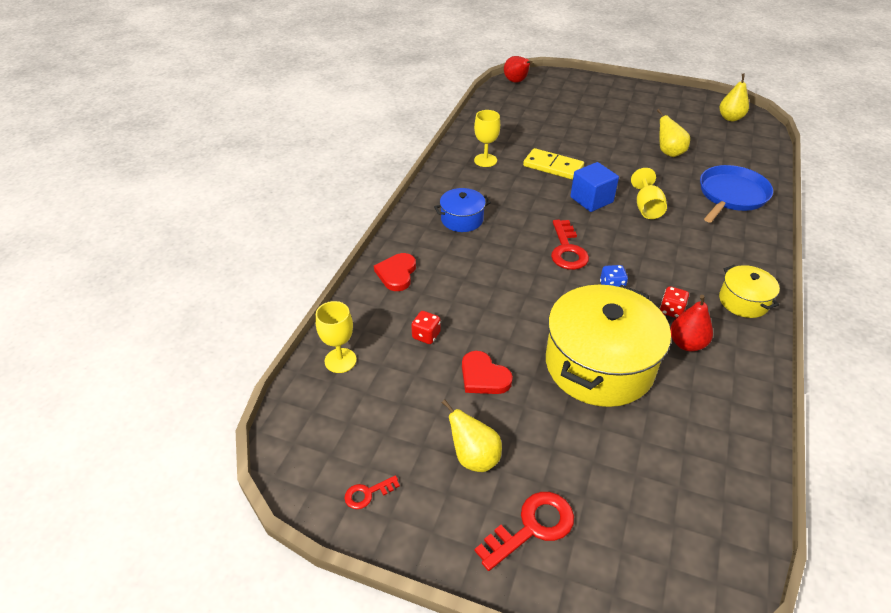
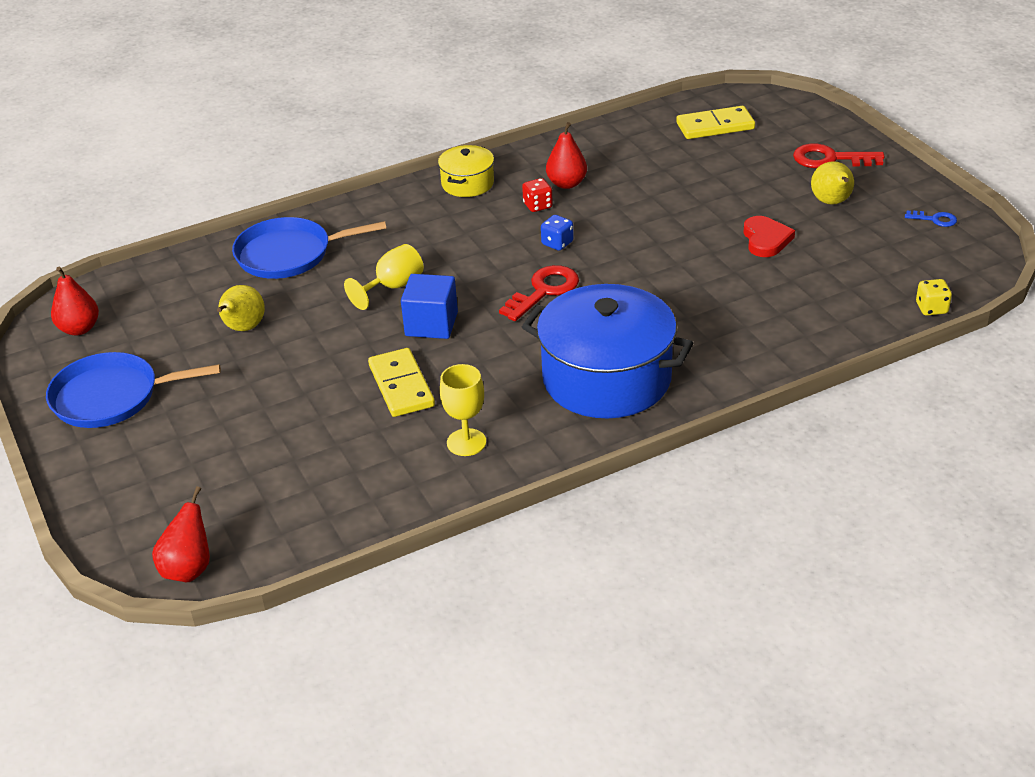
camera: 135 degrees left, 5 degrees down
(306, 379) = (931, 308): none -> yellow dice
(340, 360) = (886, 308): yellow goblet -> none
(367, 493) = (935, 219): red key -> blue key
(396, 274) = (752, 357): red heart -> none
(426, 335) = (783, 289): red dice -> none
(462, 219) = (606, 378): blue pot -> blue pot, size x2.03
(599, 365) = (658, 204): yellow pot -> none
(657, 106) = (111, 397): none -> blue pan
(685, 505) = (715, 126): none -> yellow domino
(730, 118) = (79, 329): yellow pear -> red pear

